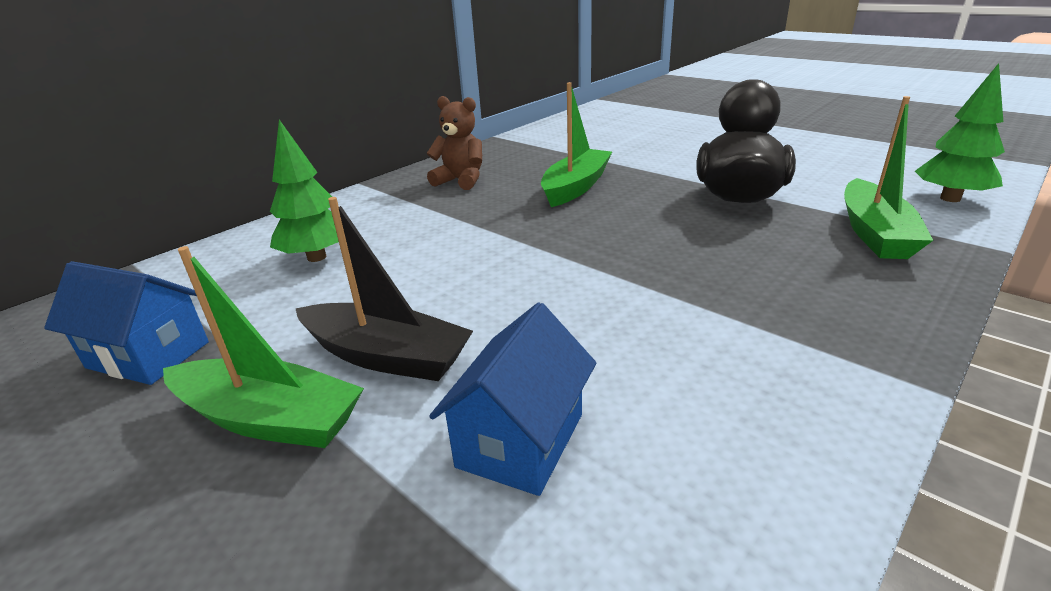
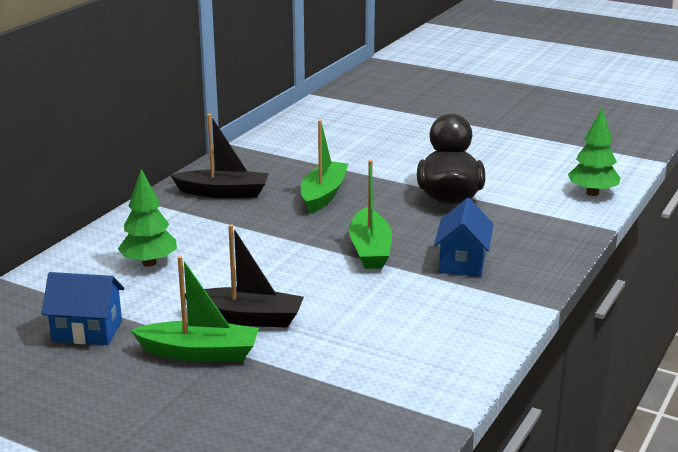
camera: 15 degrees left, 5 degrees down
(461, 180) = (223, 193): brown teddy bear -> black boat
(521, 440) = (346, 347): blue house -> blue house (462, 262)
(875, 233) = (538, 222): green boat -> green boat (370, 250)

